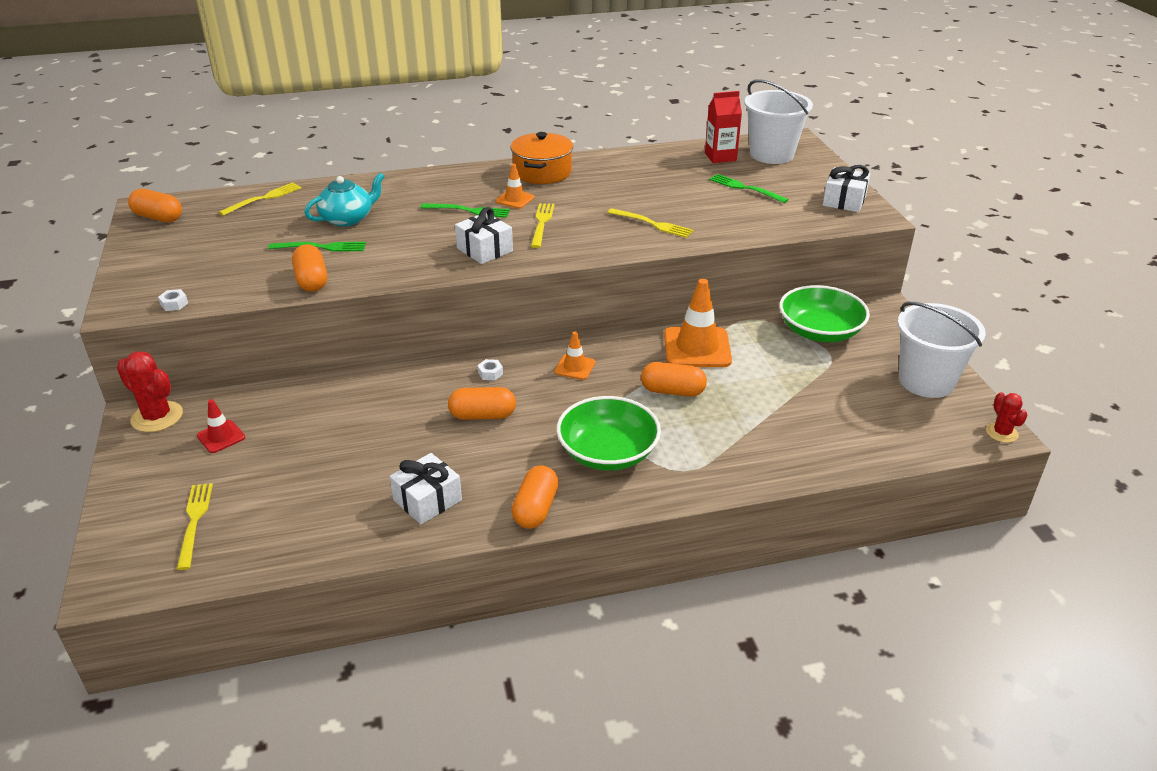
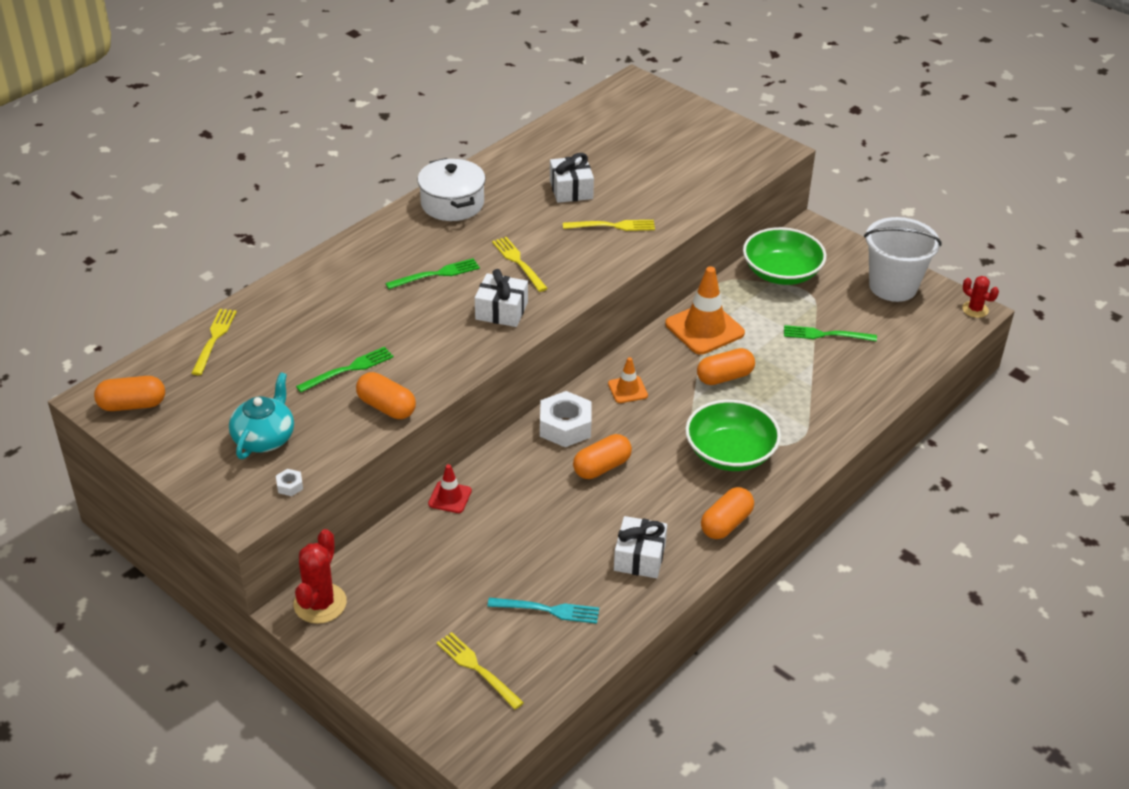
camera: 35 degrees left, 5 degrees up
(157, 417) = (320, 603): red cactus -> red cactus turned 75 degrees counterclockwise
(221, 437) = (404, 591): red traffic cone -> red traffic cone (450, 497)
(304, 505) = (549, 610): none -> turquoise fork
(348, 219) = (332, 328): turquoise teapot -> turquoise teapot (264, 438)
(490, 373) = (565, 426): white nut -> white nut, size x2.31
(515, 199) = (463, 245): orange traffic cone -> none
(535, 509) = (726, 523): orange capsule -> orange capsule turned 60 degrees clockwise
(542, 172) = (452, 203): orange pot -> white pot
(720, 157) = (592, 127): red carton -> none
(744, 188) = (648, 156): green fork -> green fork (824, 335)
(771, 154) = (632, 108): white bucket -> none
(844, 201) = (739, 141): white gift -> white gift (571, 190)

